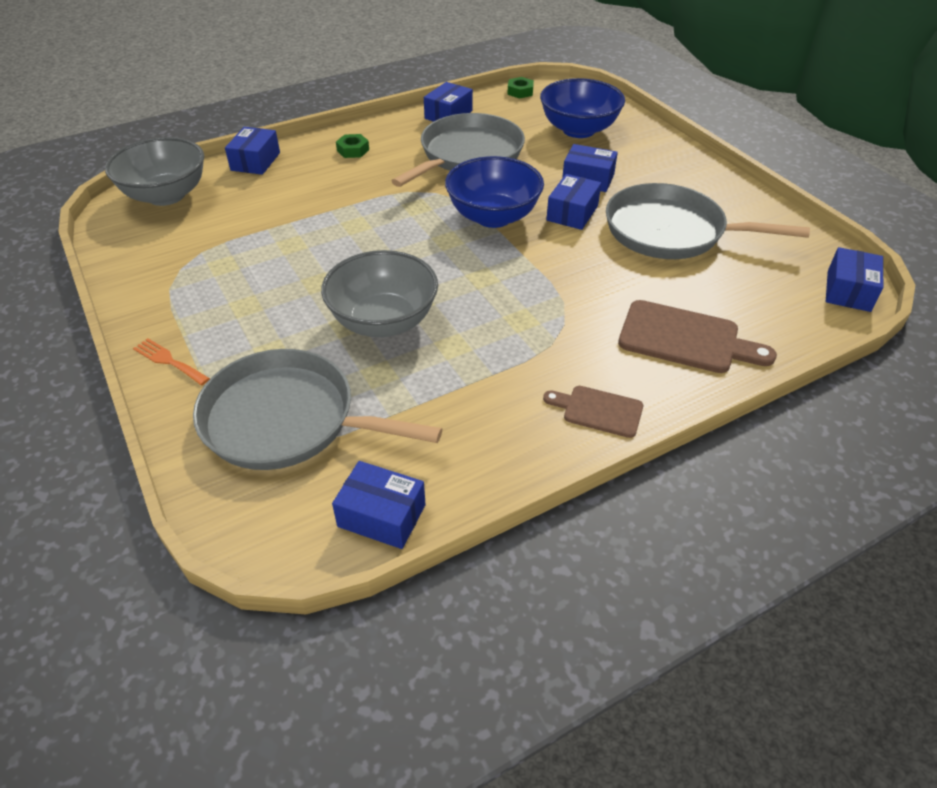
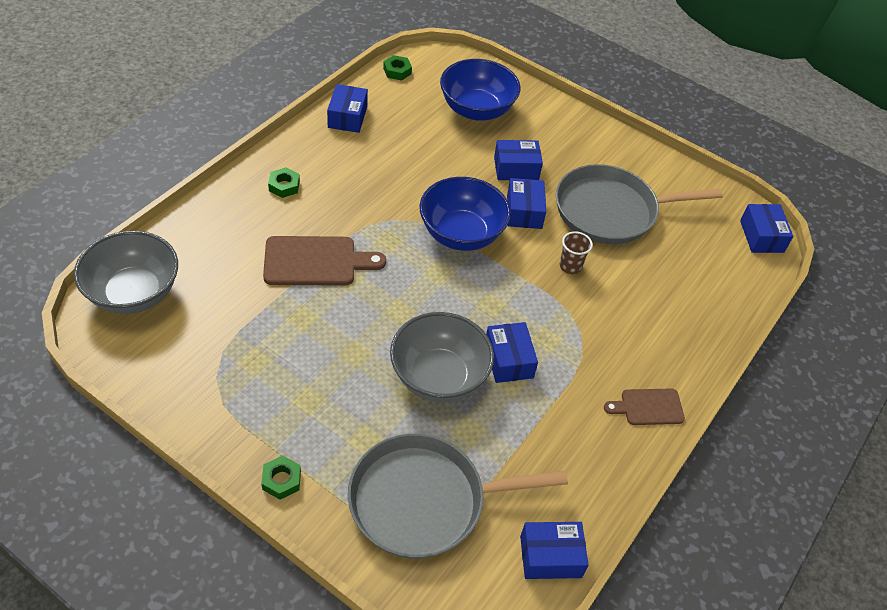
camera: 30 degrees left, 5 degrees up
(169, 361) = (281, 480): orange fork -> green nut
(255, 161) = (195, 225): blue box -> blue box (508, 360)
(468, 155) = (396, 165): grey pan -> none
(592, 266) = (570, 266): none -> brown cup
(685, 338) = (674, 318): brown cutting board -> brown cutting board (315, 261)

